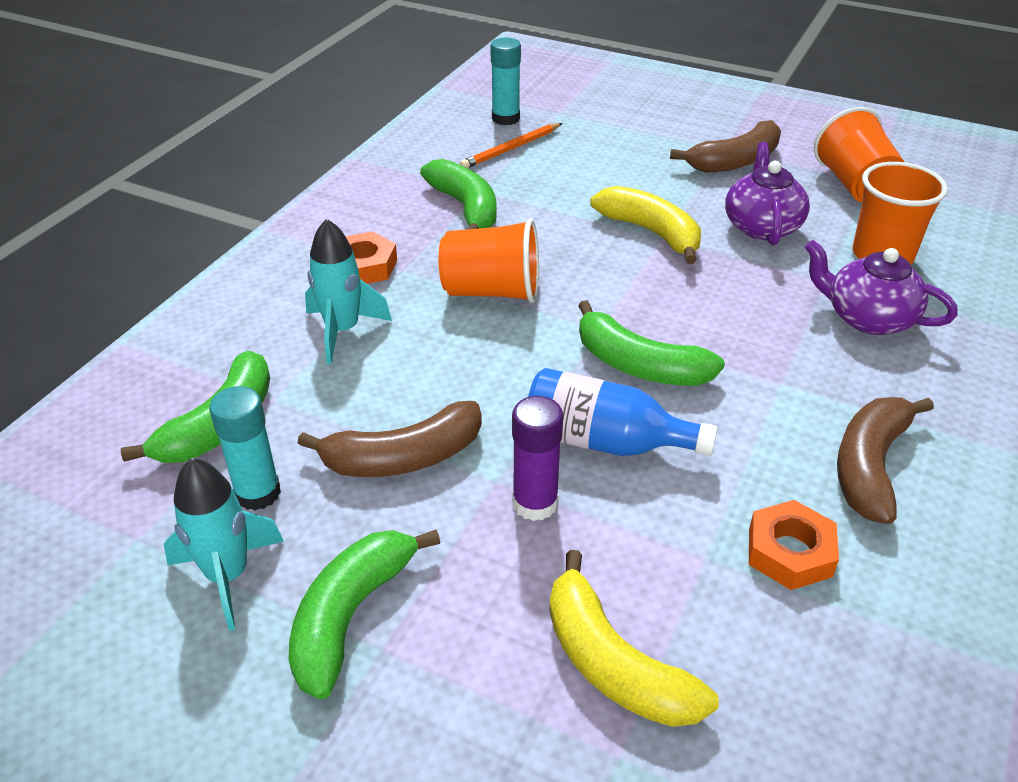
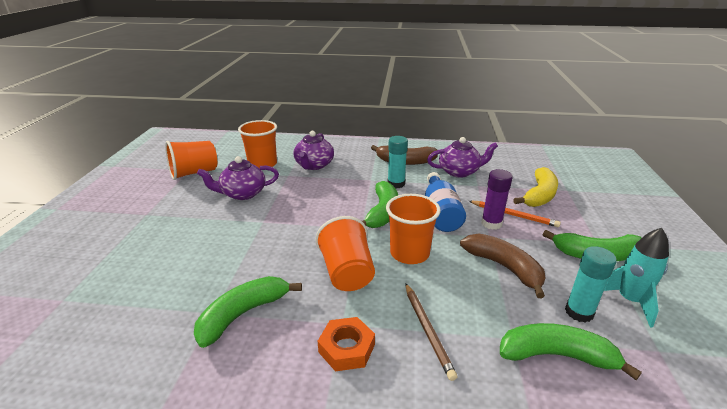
camera: 110 degrees left, 10 degrees down
(342, 331) = (427, 330): turquoise rocket -> brown pencil
(502, 362) = (409, 253): none -> orange cup
(505, 118) = (67, 333): turquoise glue stick -> turquoise glue stick (396, 184)
(511, 149) = (136, 313): orange pencil -> orange pencil (514, 215)
(651, 232) = (258, 226): yellow banana -> none
(735, 161) = (164, 208): brown banana -> none
(790, 552) = (459, 172): orange nut -> purple teapot

